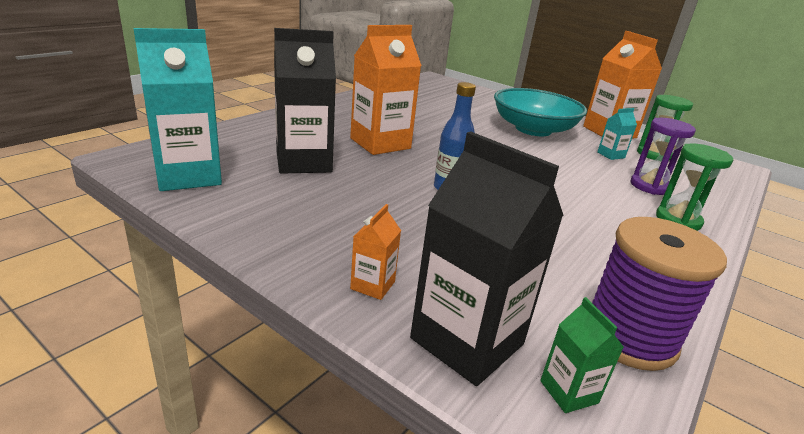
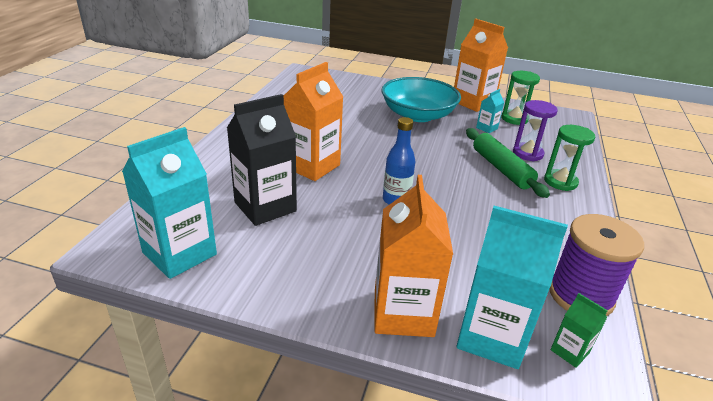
camera: 20 degrees left, 5 degrees up
(372, 285) = (403, 313): orange carton -> orange carton, size x2.18
(467, 341) = (492, 336): black carton -> turquoise carton
(603, 191) = (501, 169): none -> green rolling pin

